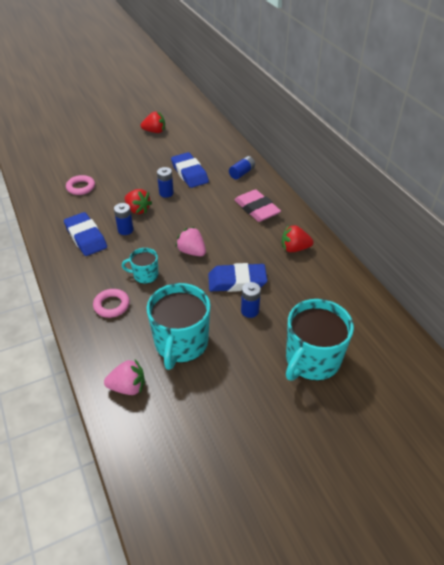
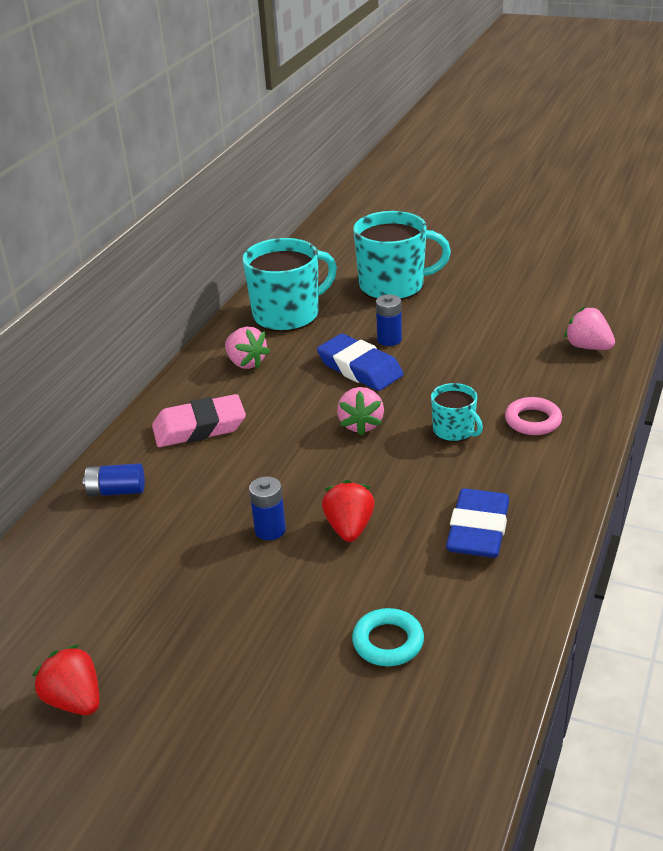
camera: 130 degrees left, 10 degrees down
(81, 187) = (388, 642): pink ring -> turquoise ring
(125, 230) = (407, 505): blue battery -> none
(181, 343) = (495, 351): turquoise mug -> turquoise mug (288, 315)
(189, 173) = (182, 543): blue eraser -> none
(256, 209) = (199, 427): pink eraser -> pink eraser turned 60 degrees clockwise
(294, 248) = (246, 363): red strawberry -> pink strawberry

